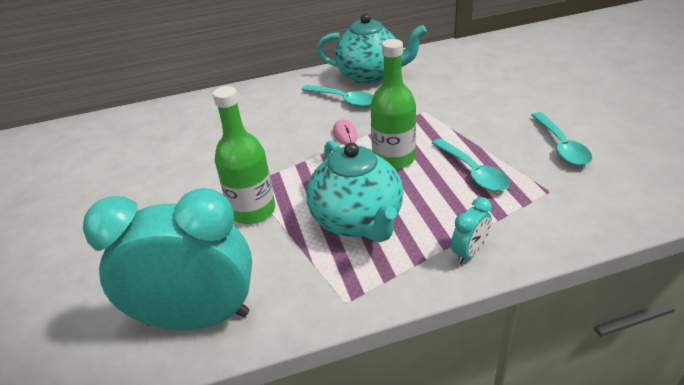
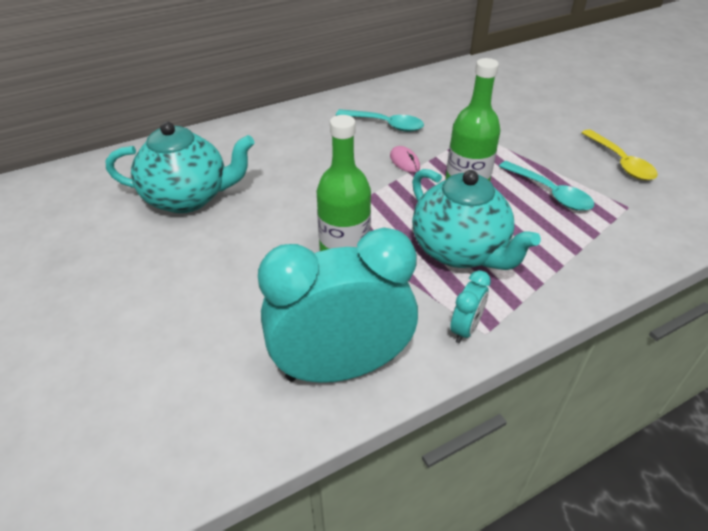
camera: 15 degrees left, 5 degrees up
(370, 75) = (401, 97): turquoise teapot -> turquoise teapot (188, 198)
(469, 252) = (581, 272): turquoise clock -> turquoise clock (465, 329)
(561, 146) = (620, 162): turquoise spoon -> yellow spoon

